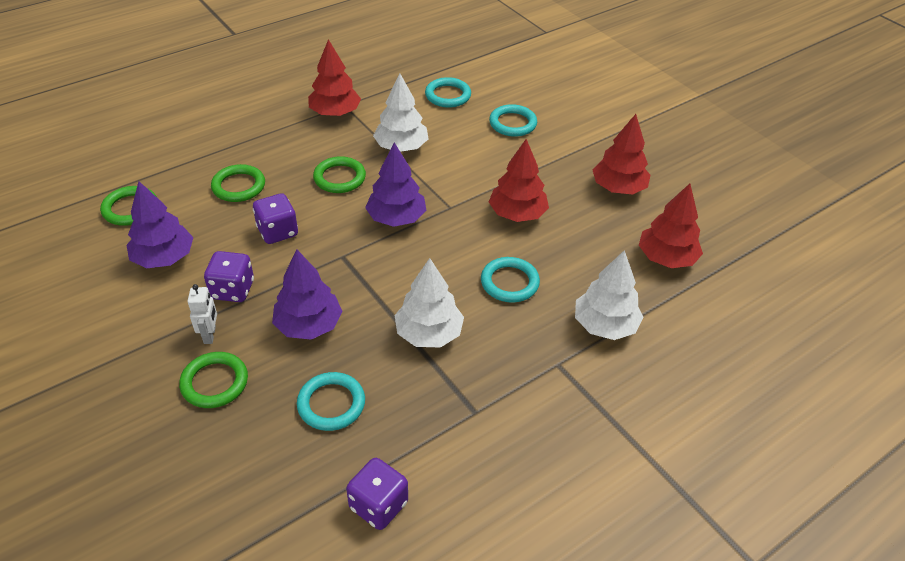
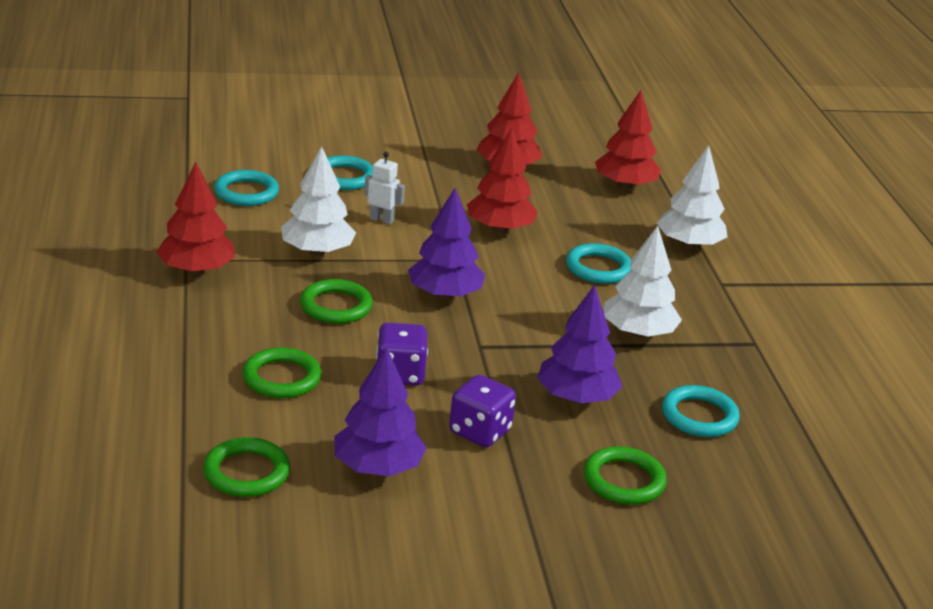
camera: 65 degrees left, 15 degrees down
(210, 335) = (545, 466): white robot -> white robot (381, 220)
(378, 505) = (837, 426): purple dice -> none

